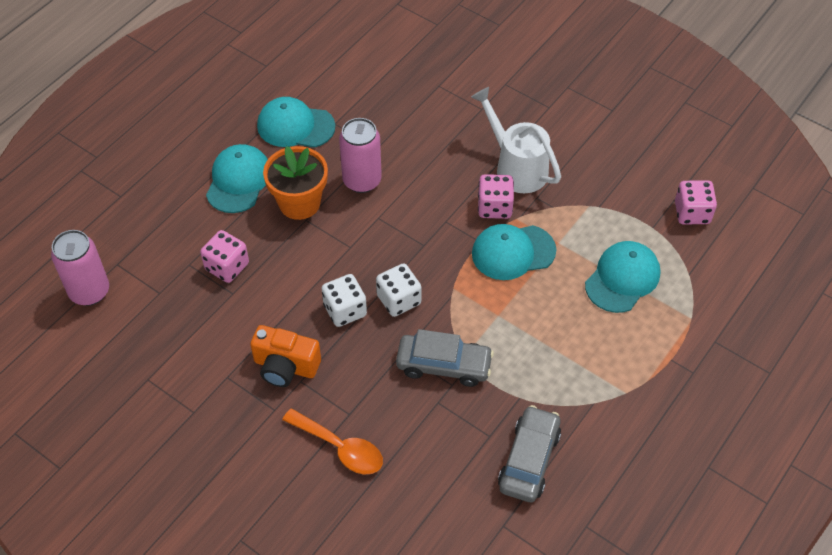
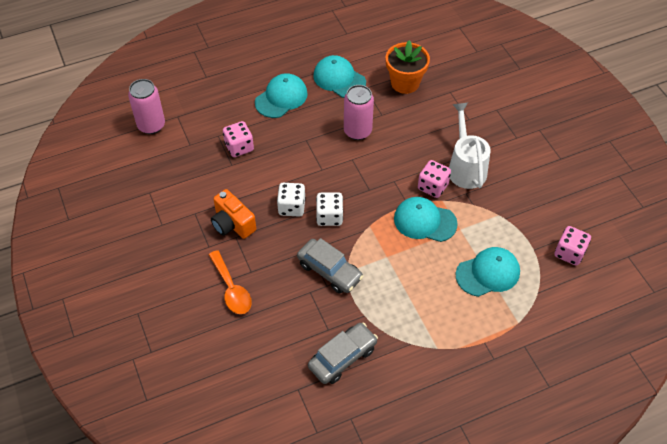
camera: 30 degrees right, 0 degrees up
(299, 203) = (309, 128): orange flower pot -> orange flower pot (405, 83)

